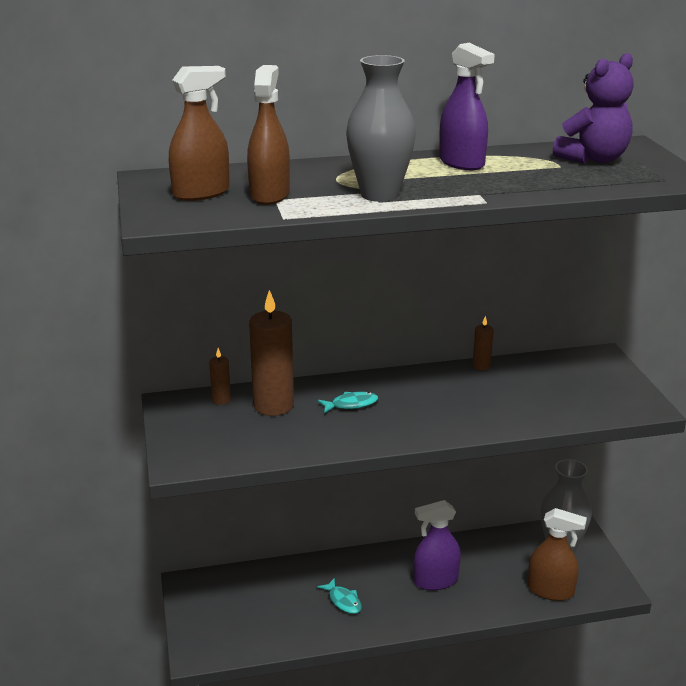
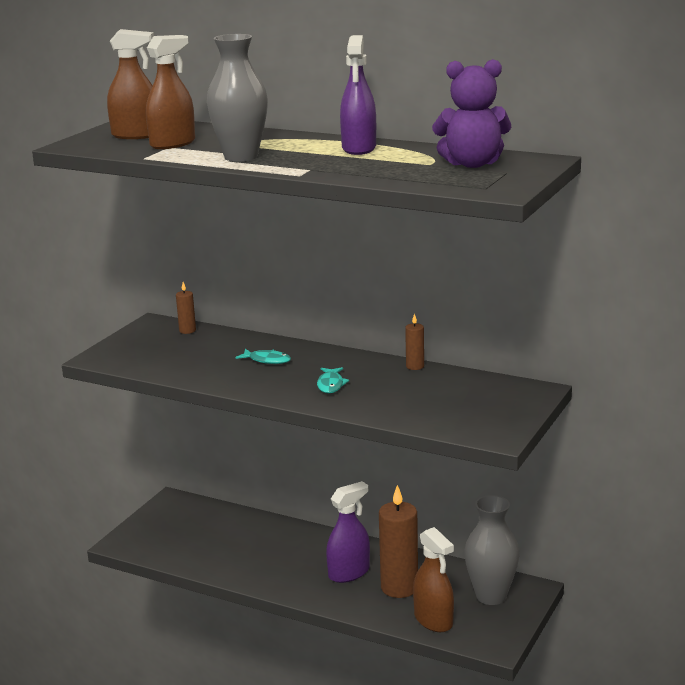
camera: 40 degrees right, 5 degrees down
(273, 405) = (214, 344): brown candle -> brown candle (399, 588)
(343, 601) = (260, 555): turquoise fish -> turquoise fish (331, 385)
(435, 581) = (349, 573): purple spray bottle -> purple spray bottle turned 120 degrees clockwise

